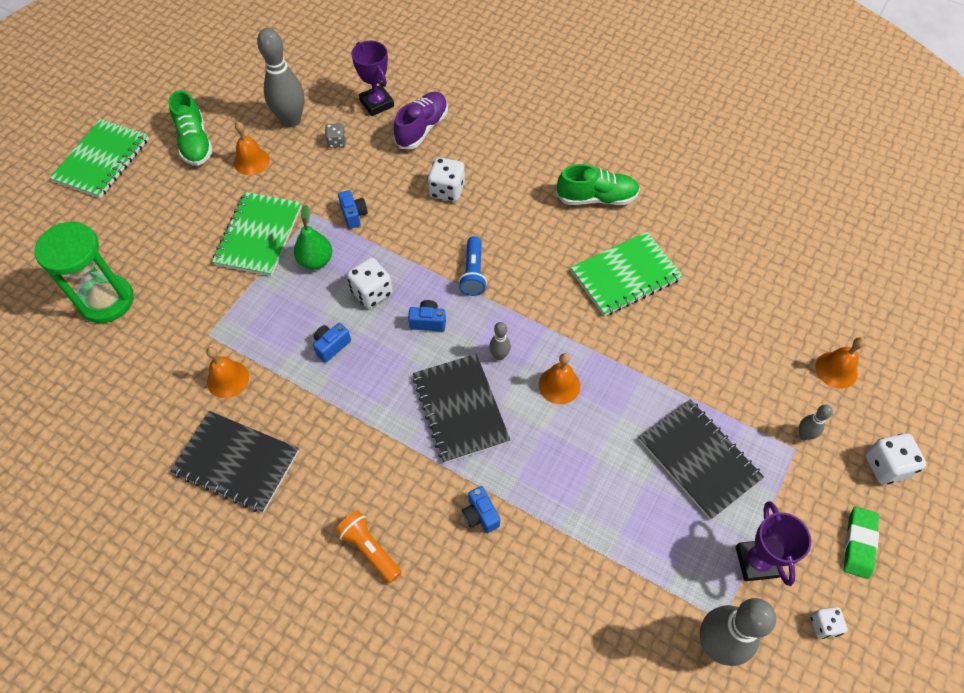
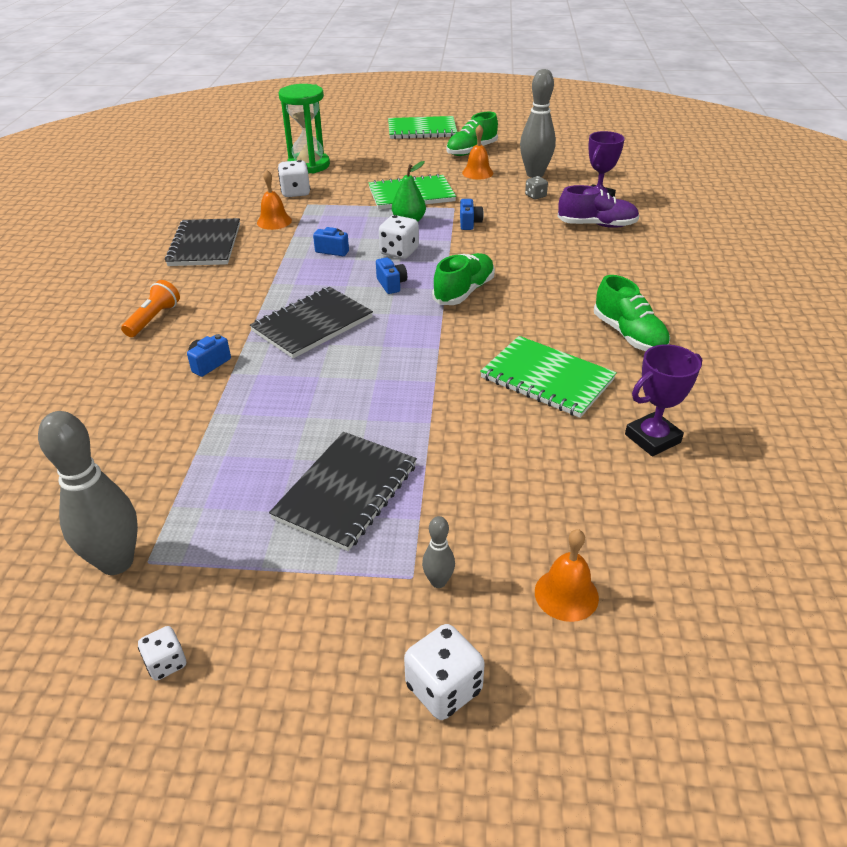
camera: 65 degrees right, 20 degrees down
(354, 215) = (469, 223): blue camera -> blue camera turned 45 degrees counterclockwise
(447, 190) = (542, 254): white dice -> white dice (295, 192)
(473, 273) = (464, 292): blue flashlight -> green shoe
(499, 355) = (384, 329): grey bowling pin -> none
(559, 385) = (376, 371): orange bell -> none
(756, 561) = (233, 574): purple trophy -> purple trophy (652, 438)
(859, 543) = (301, 679): green eraser -> none

